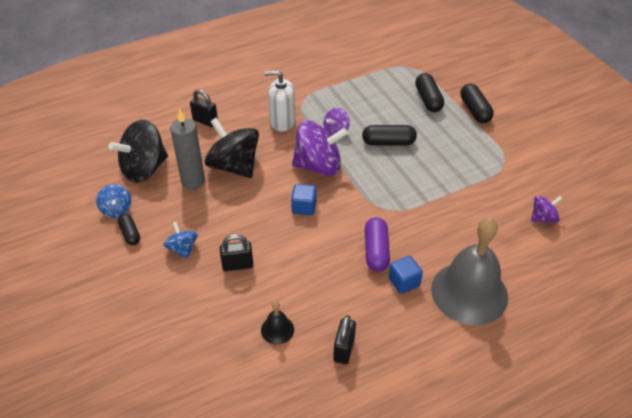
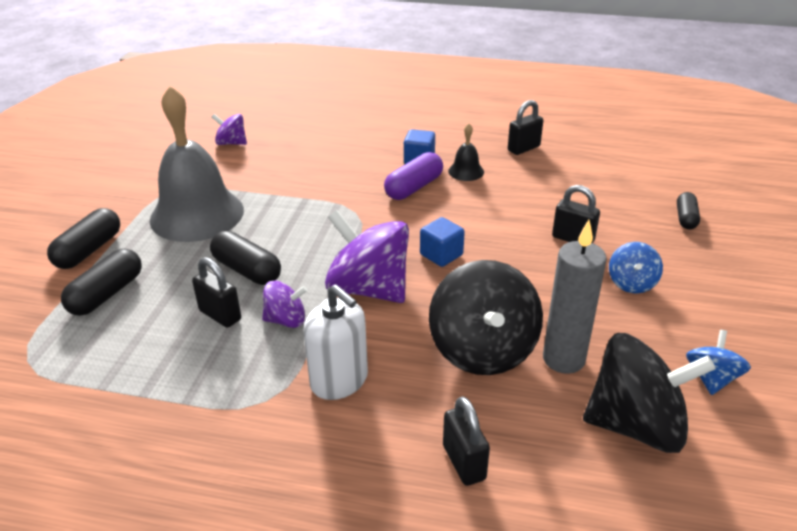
camera: 140 degrees left, 10 degrees down
(130, 234) = (700, 333): black capsule -> black capsule (685, 218)
(277, 330) = (572, 180): black bell -> black bell (466, 171)
(367, 118) = (220, 315): none -> black padlock
(469, 292) = (375, 134): grey bell -> grey bell (197, 214)

